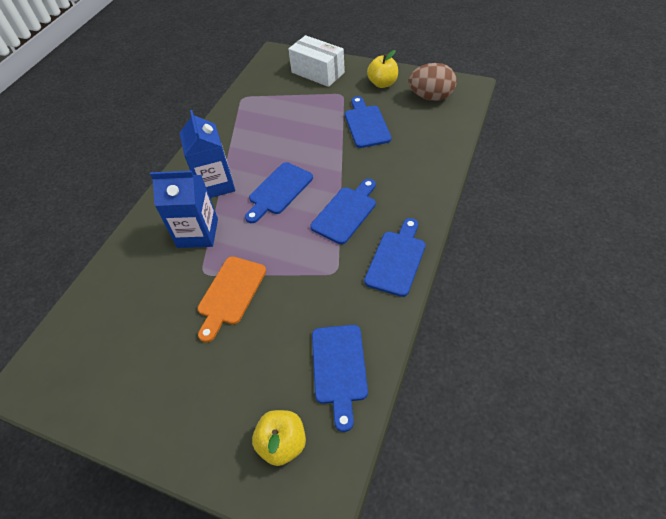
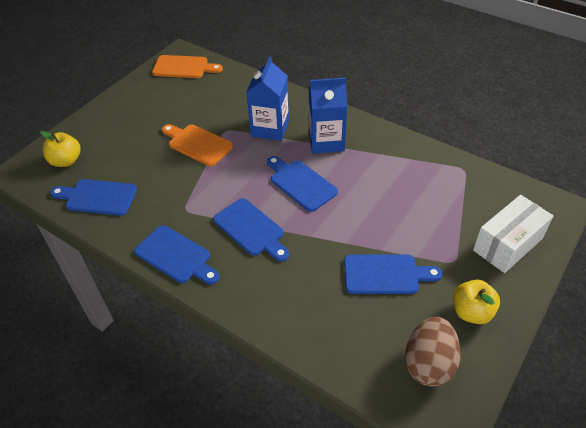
camera: 100 degrees right, 5 degrees down
(63, 365) = (183, 67): none -> orange cutting board

